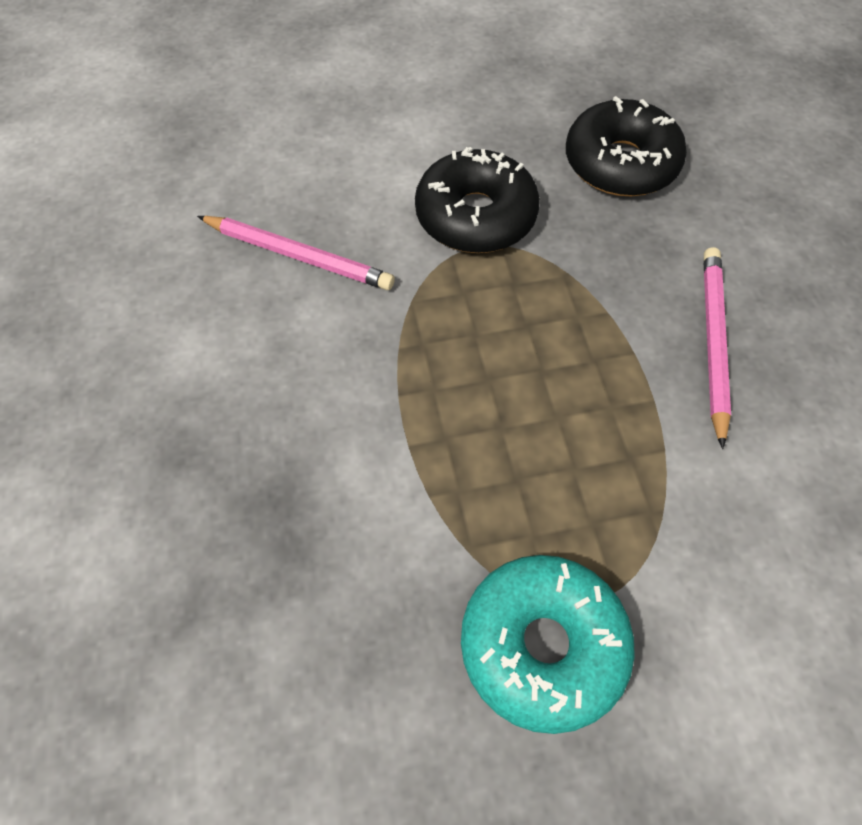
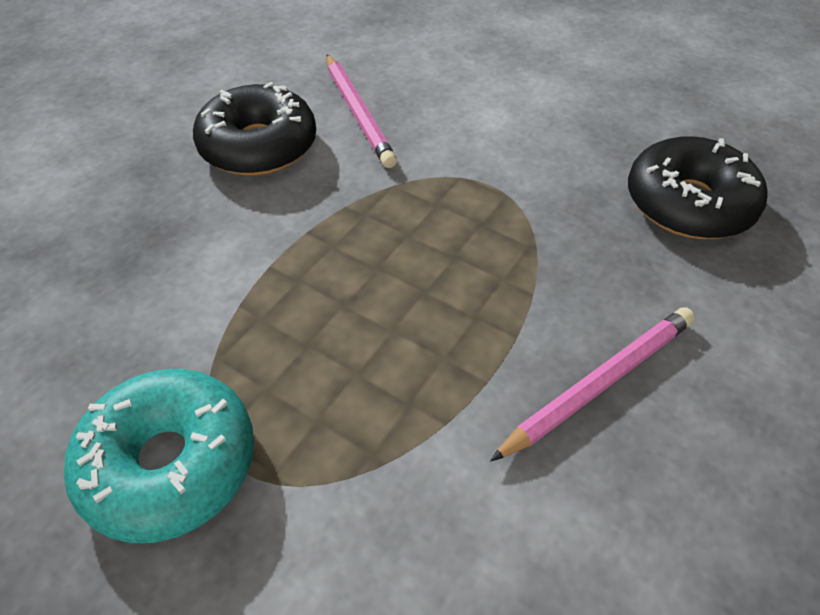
camera: 45 degrees right, 10 degrees down
(475, 216) = (512, 165): black donut -> black donut (259, 146)

